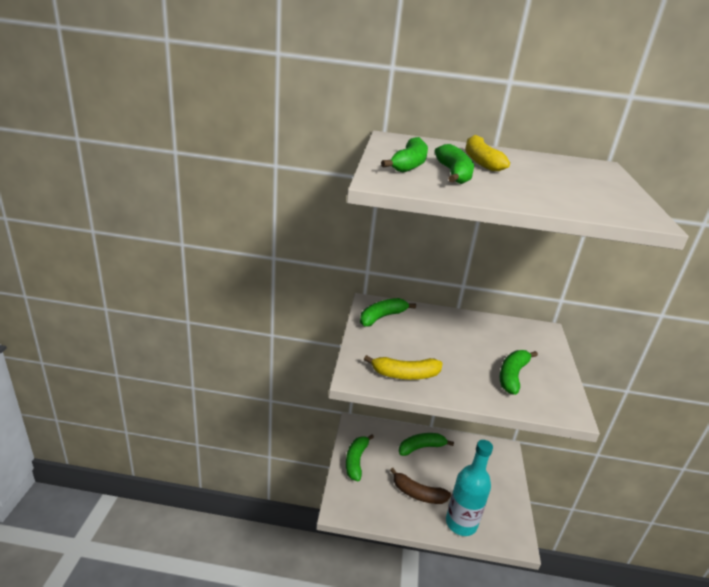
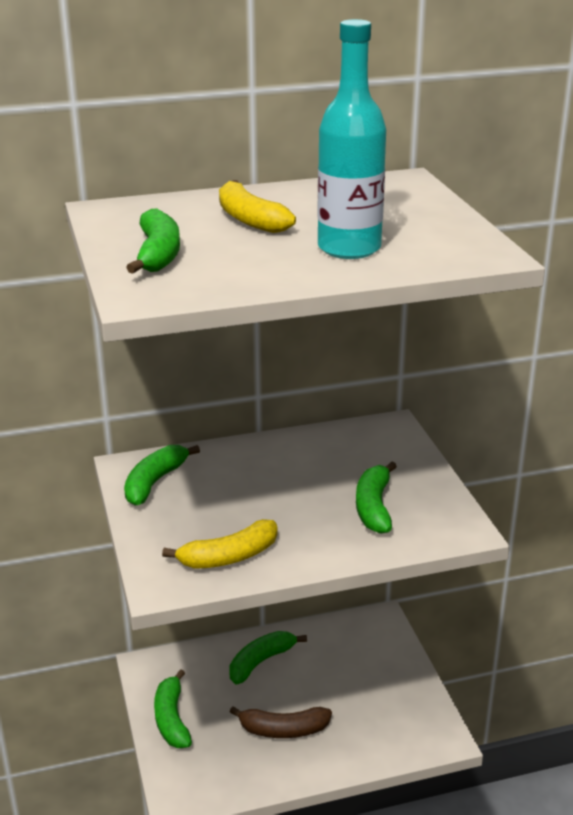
camera: 20 degrees left, 0 degrees up
(454, 174) = (227, 253): green banana -> none
(461, 523) = (359, 746): turquoise bottle -> turquoise bottle (349, 248)

